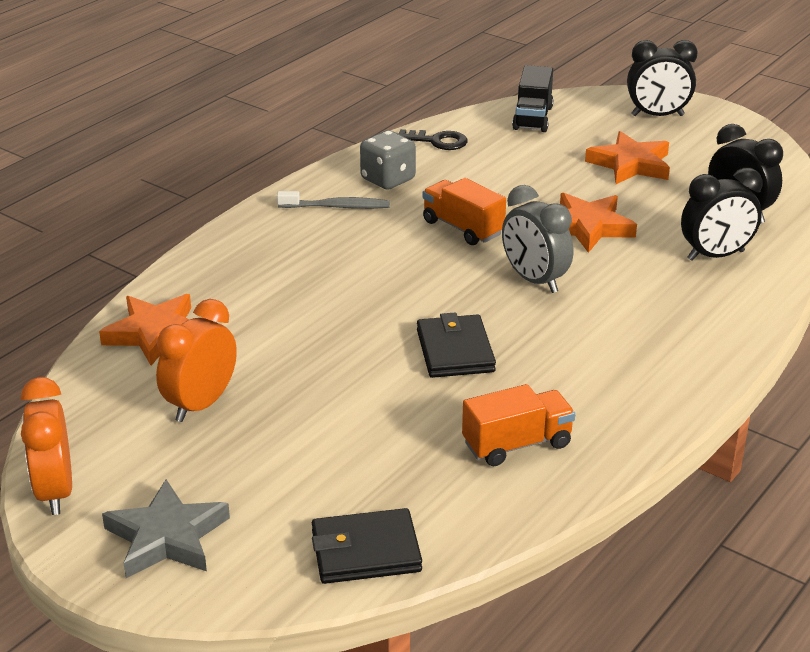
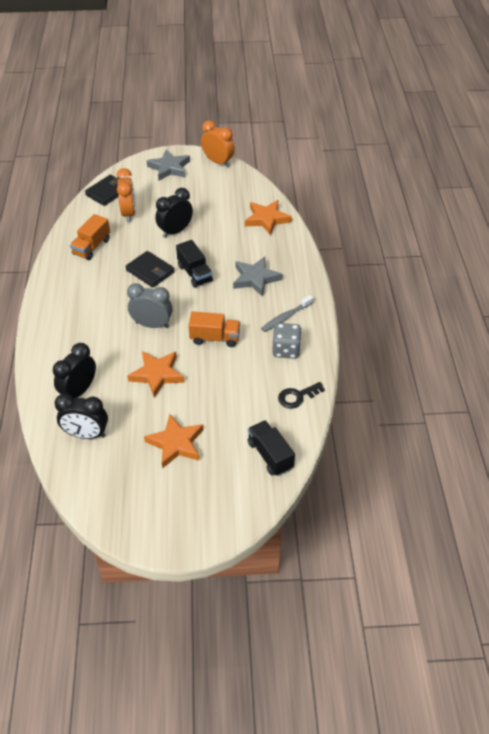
camera: 140 degrees right, 15 degrees up
(201, 404) = (214, 205): orange clock -> orange clock (128, 213)
(307, 264) = (255, 278): none -> grey star
(387, 313) = (195, 273): none -> black truck
(657, 115) = (199, 511): black clock -> black clock (175, 231)

